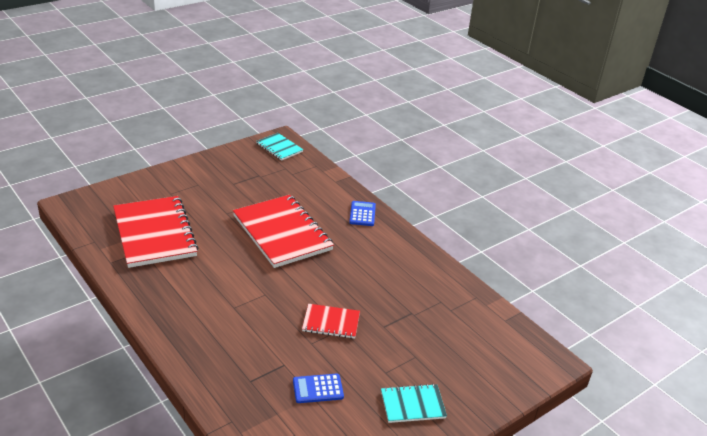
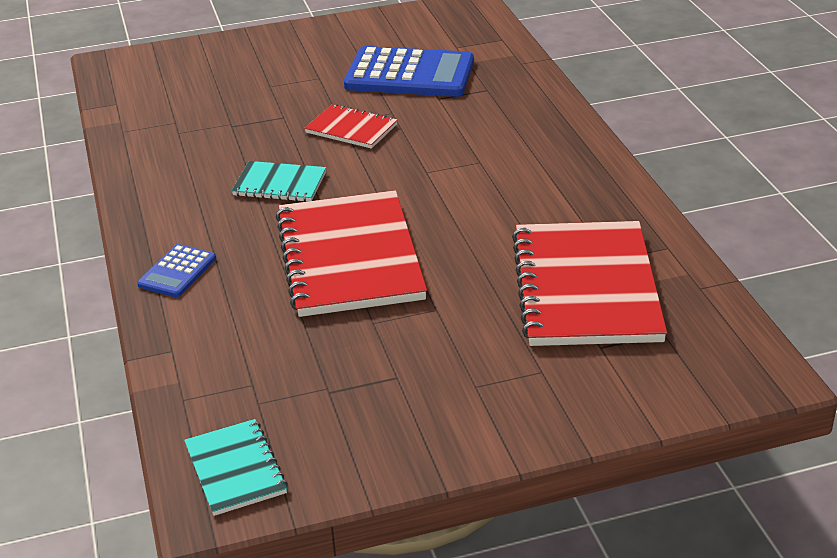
camera: 155 degrees left, 0 degrees up
(318, 389) = (410, 74): blue calculator -> blue calculator, size x2.03
(412, 405) = (311, 51): turquoise notebook -> turquoise notebook (279, 184)

